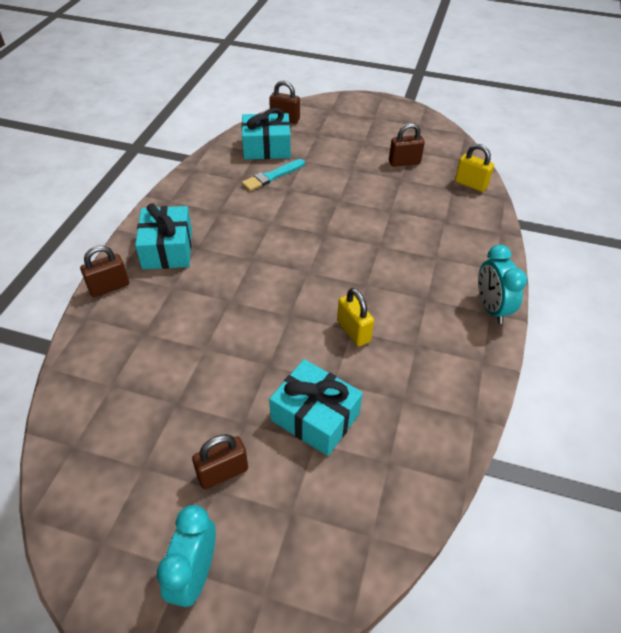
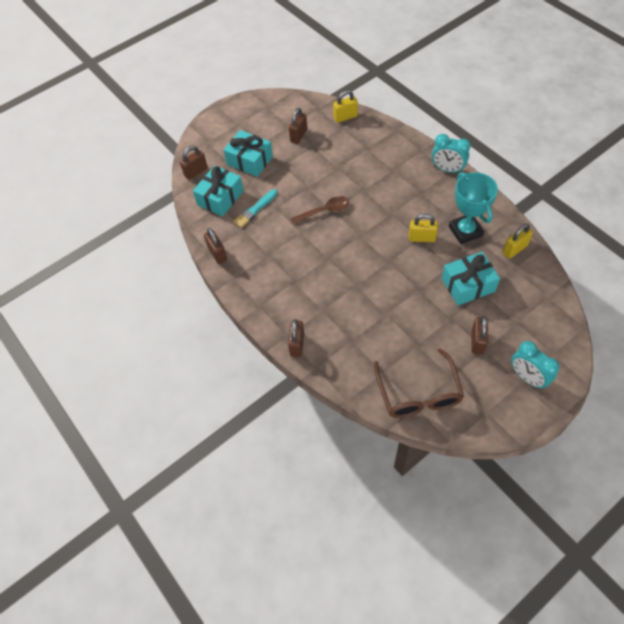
camera: 50 degrees left, 10 degrees up
(97, 438) = (418, 392): none -> brown glasses
(167, 249) = (284, 298): turquoise gift -> turquoise gift (249, 160)
(192, 176) = (217, 254): none -> brown padlock
(272, 176) = (255, 210): turquoise brush -> turquoise brush turned 45 degrees clockwise
(317, 227) = (324, 211): none -> brown spoon
(405, 373) = (465, 231): none -> turquoise trophy
(425, 448) = (514, 249): none -> yellow padlock

